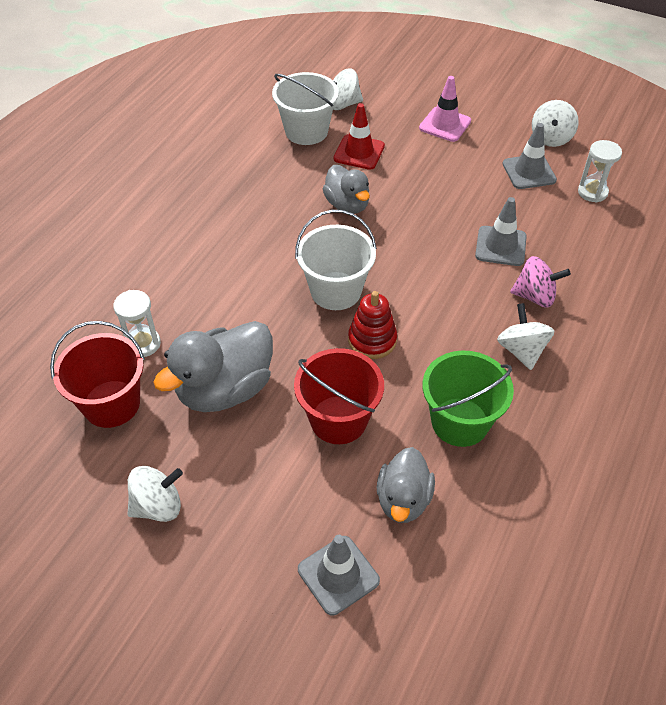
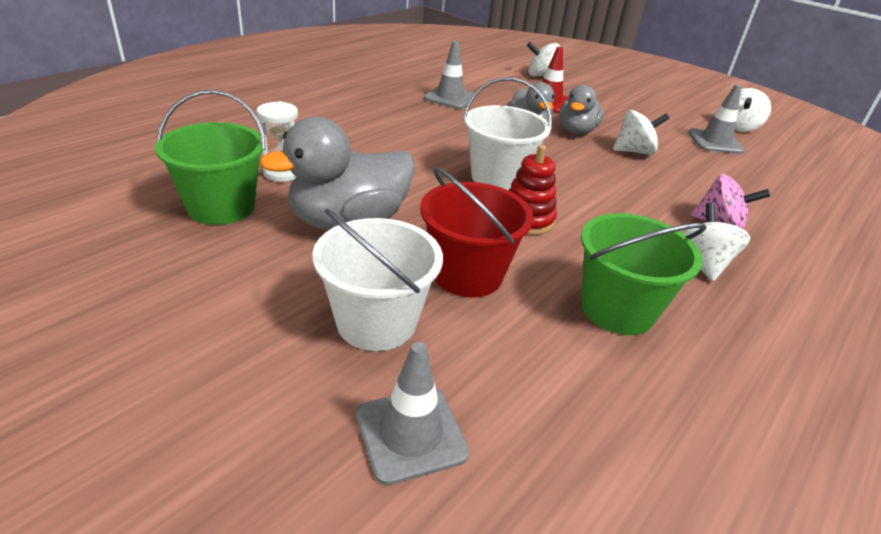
camera: 10 degrees right, 15 degrees down
(111, 404) = (221, 207): red bucket -> green bucket
(158, 506) = (215, 302): white spinning top -> white spinning top (634, 151)
(306, 131) = (503, 83): white bucket -> white bucket (376, 322)
(403, 500) = (527, 370): grey duck -> grey duck (576, 131)
(445, 124) = (634, 101): pink traffic cone -> none
(500, 246) = (682, 182): grey traffic cone -> grey traffic cone (450, 98)
(592, 192) = (783, 166): white hourglass -> none

